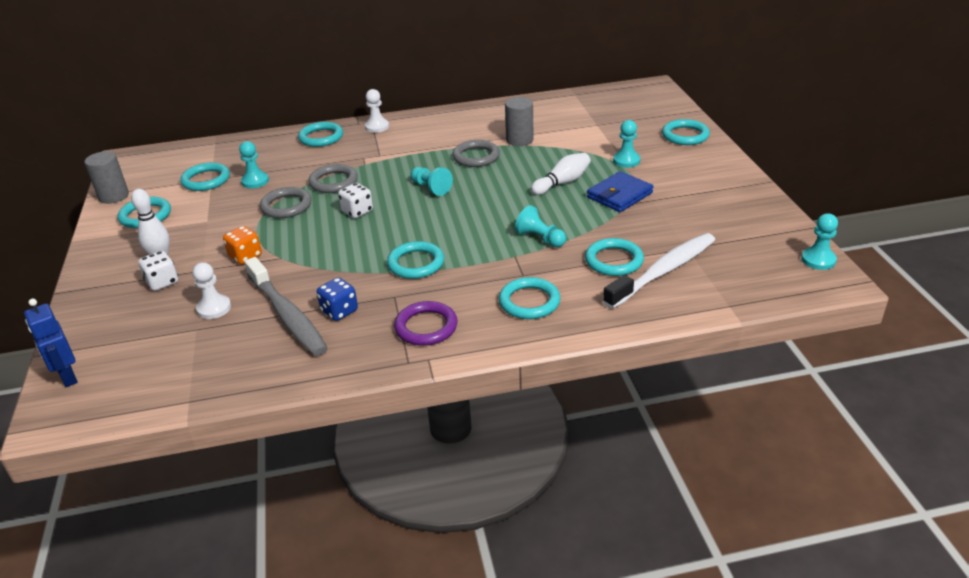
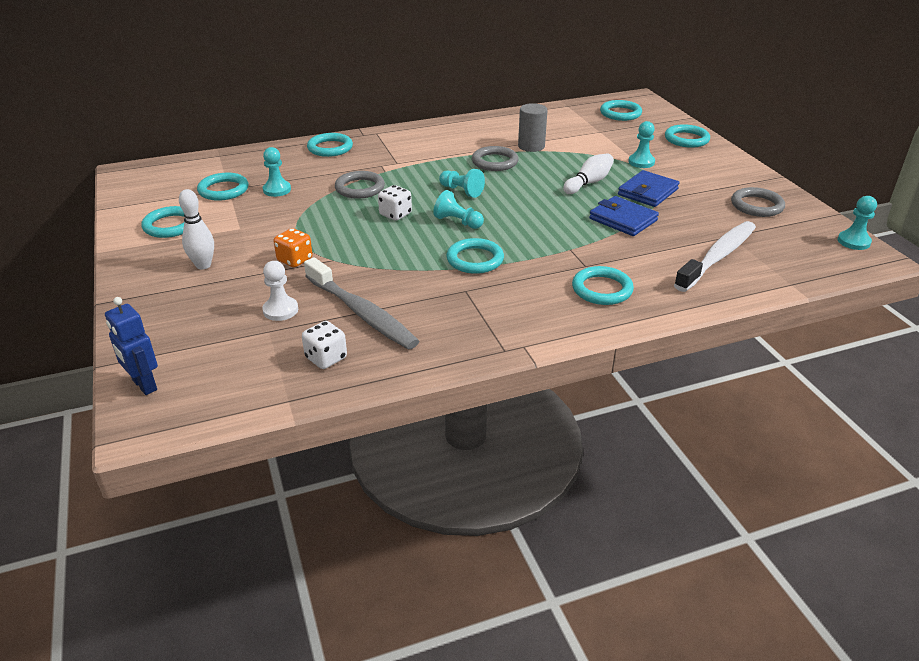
camera: 10 degrees left, 0 degrees up
(114, 196) = (127, 208): grey cylinder -> none
(162, 282) = (214, 288): white dice -> white dice (326, 358)
(286, 206) = (319, 211): grey ring -> grey ring (757, 205)
(339, 311) = (415, 306): blue dice -> none
(377, 127) = (384, 137): white pawn -> none
(426, 327) = (509, 317): purple ring -> none
(540, 238) = (588, 232): turquoise pawn -> turquoise pawn (458, 222)
(581, 225) = (623, 219): none -> blue wallet
(614, 260) = (667, 249): turquoise ring -> turquoise ring (620, 113)

